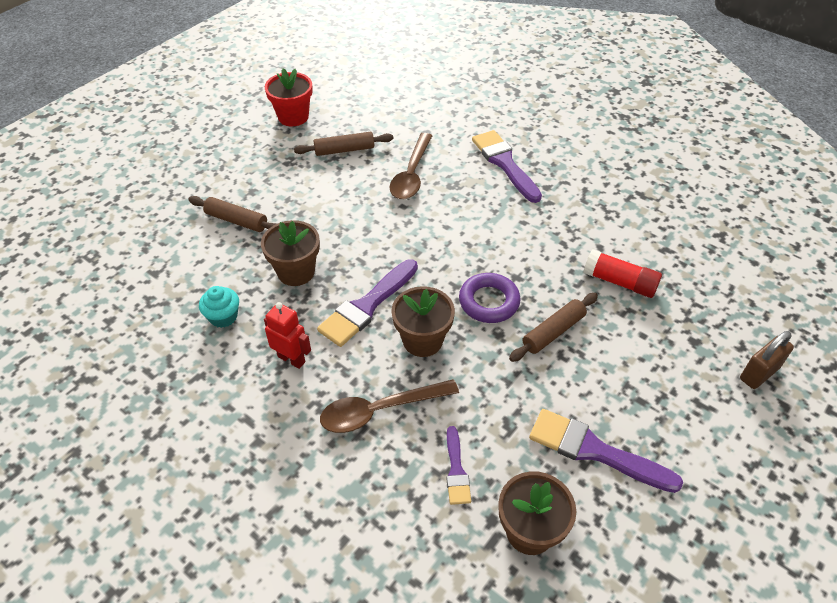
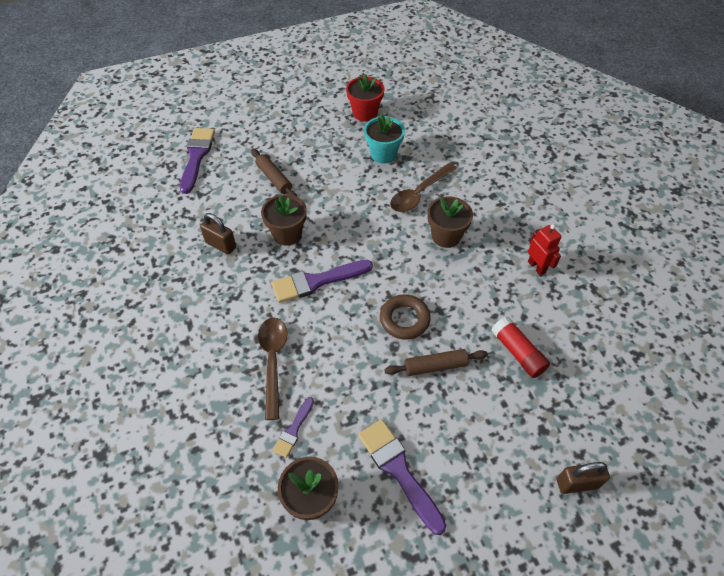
camera: 30 degrees right, 5 degrees up
(223, 317) = (221, 245): turquoise cupcake -> brown padlock
(291, 359) = (243, 296): red robot -> red robot (536, 267)
(344, 150) = (383, 154): brown rolling pin -> turquoise flower pot
(379, 410) = (273, 361): brown spoon -> brown spoon turned 75 degrees clockwise
(422, 340) = (337, 325): brown flower pot -> brown flower pot (446, 236)
(489, 302) = (404, 319): purple ring -> brown ring
(504, 163) = (497, 214): purple brush -> purple brush (197, 156)

